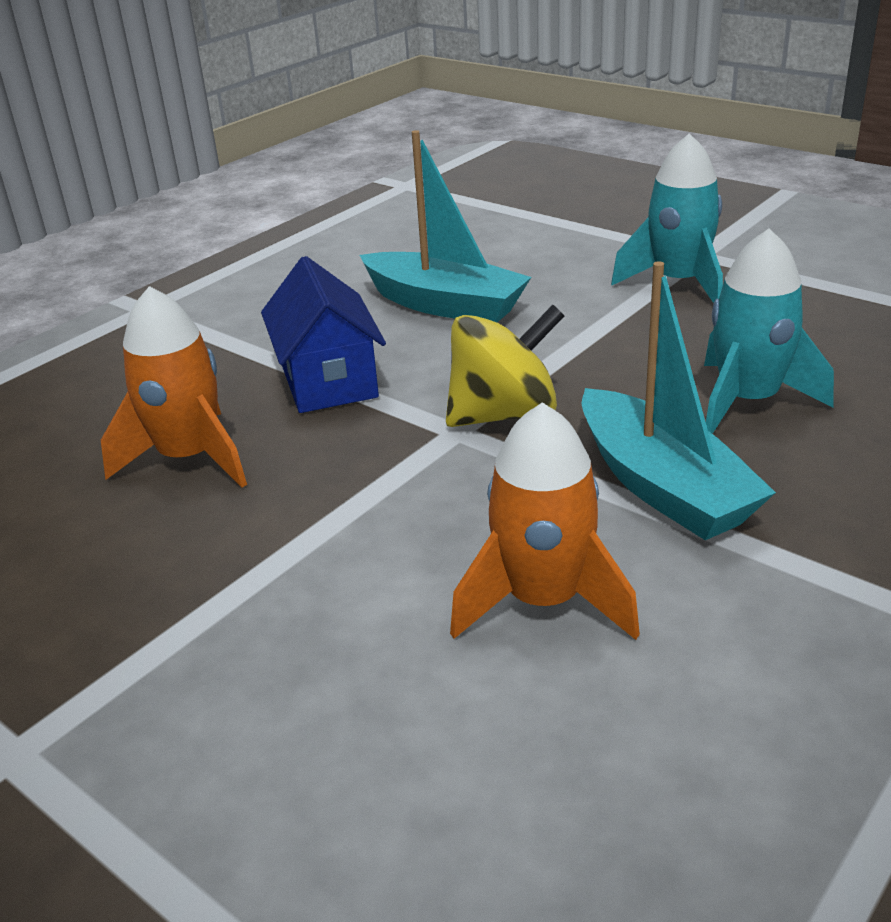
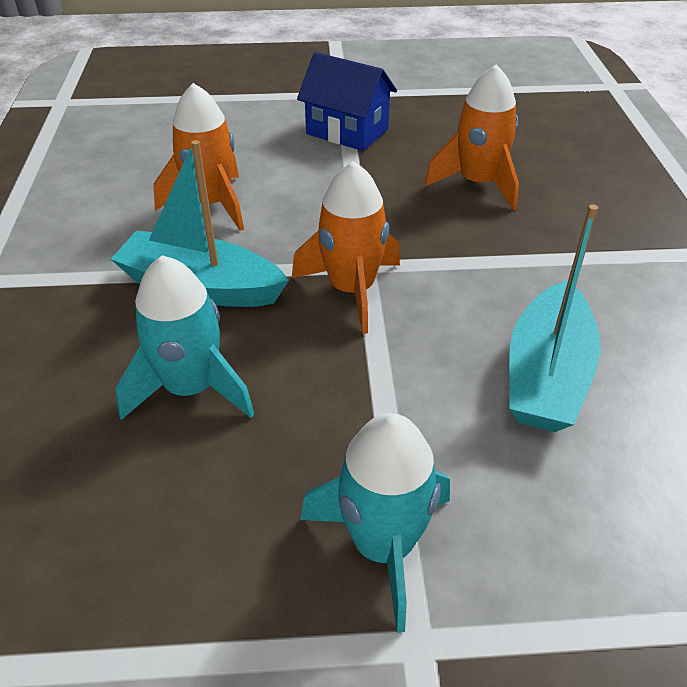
camera: 135 degrees right, 10 degrees up
(329, 381) = (497, 259): blue house -> blue house (347, 132)
(444, 305) = (546, 375): turquoise boat -> turquoise boat turned 60 degrees counterclockwise
(504, 414) = (351, 290): yellow spinning top -> orange rocket

